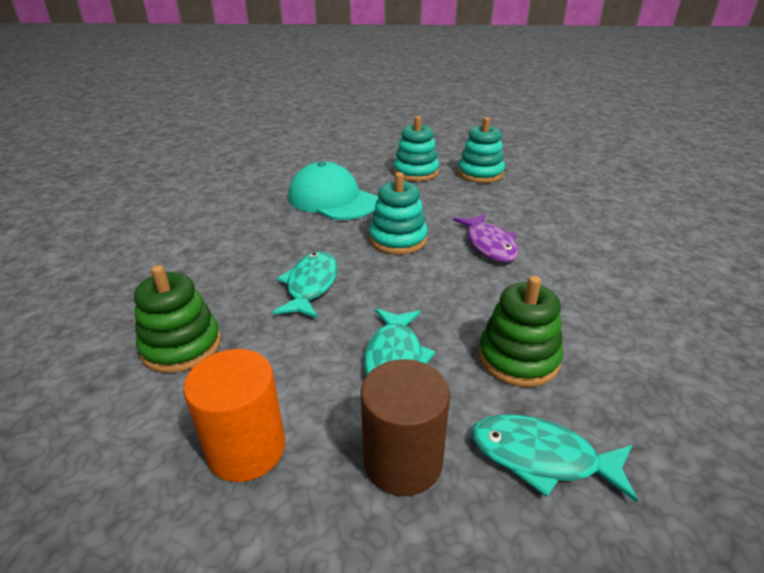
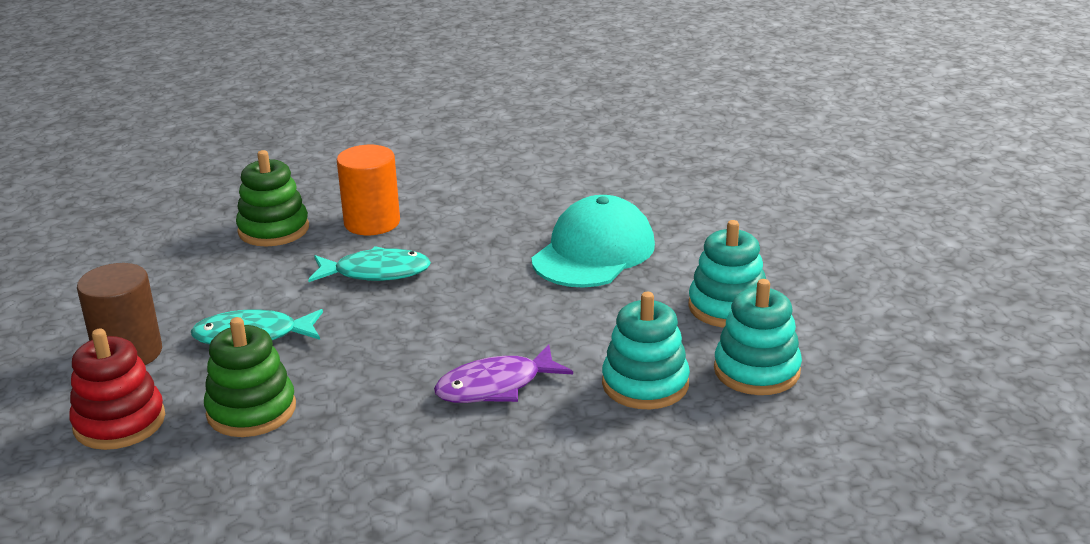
camera: 80 degrees right, 5 degrees down
(246, 449) = (152, 284): orange cylinder -> orange cylinder (372, 222)
(398, 240) = (492, 314): turquoise stacking toy -> turquoise stacking toy (645, 384)
(541, 458) = (119, 422): turquoise fish -> red stacking toy

